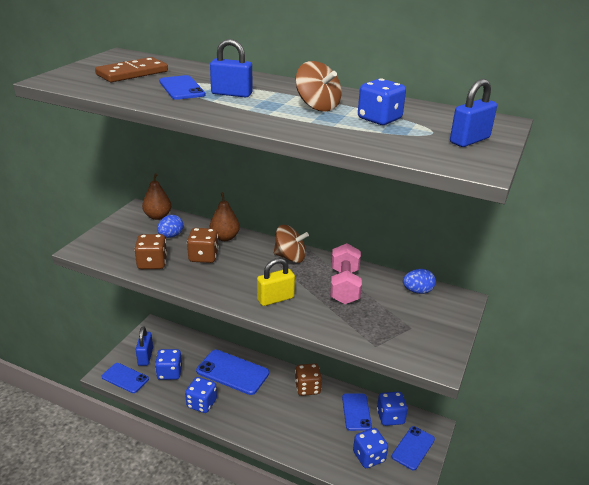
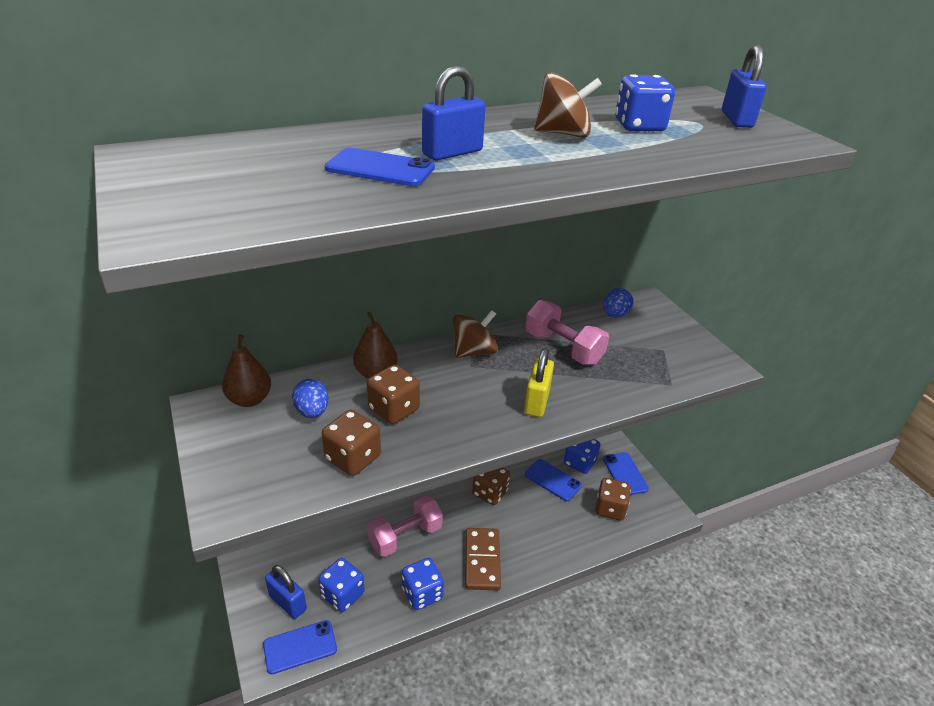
camera: 50 degrees left, 5 degrees up
(132, 73) = (253, 174): brown domino -> brown domino (482, 560)
(232, 372) = (405, 536): blue phone -> pink dumbbell
(369, 457) = (610, 509): blue dice -> brown dice

